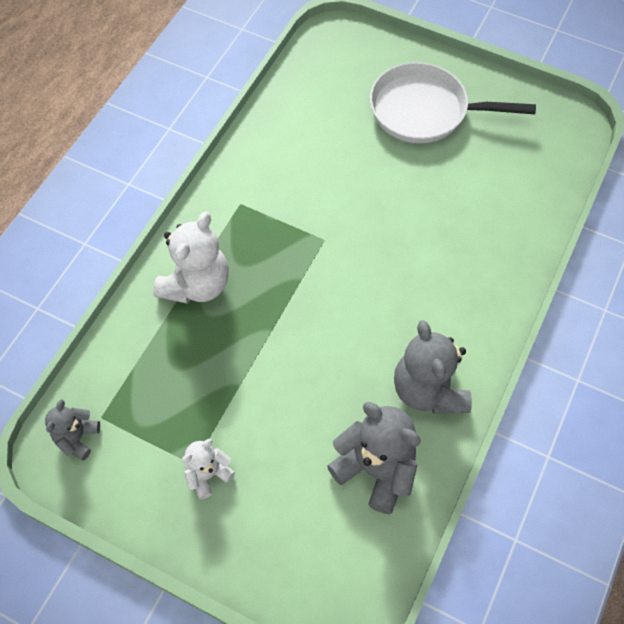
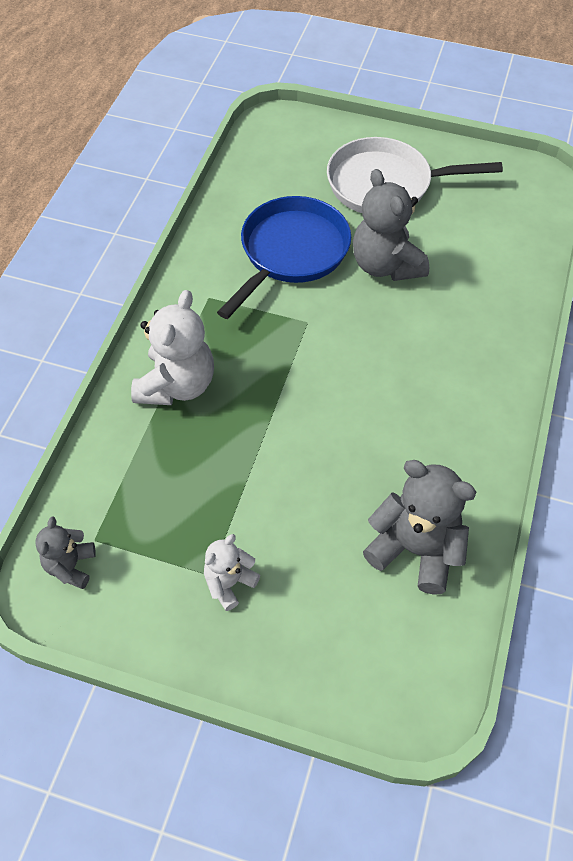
camera: 10 degrees left, 5 degrees down
(322, 169) = (290, 253): none -> blue pan
(428, 390) = (453, 459): grey teddy bear -> grey teddy bear (385, 265)

